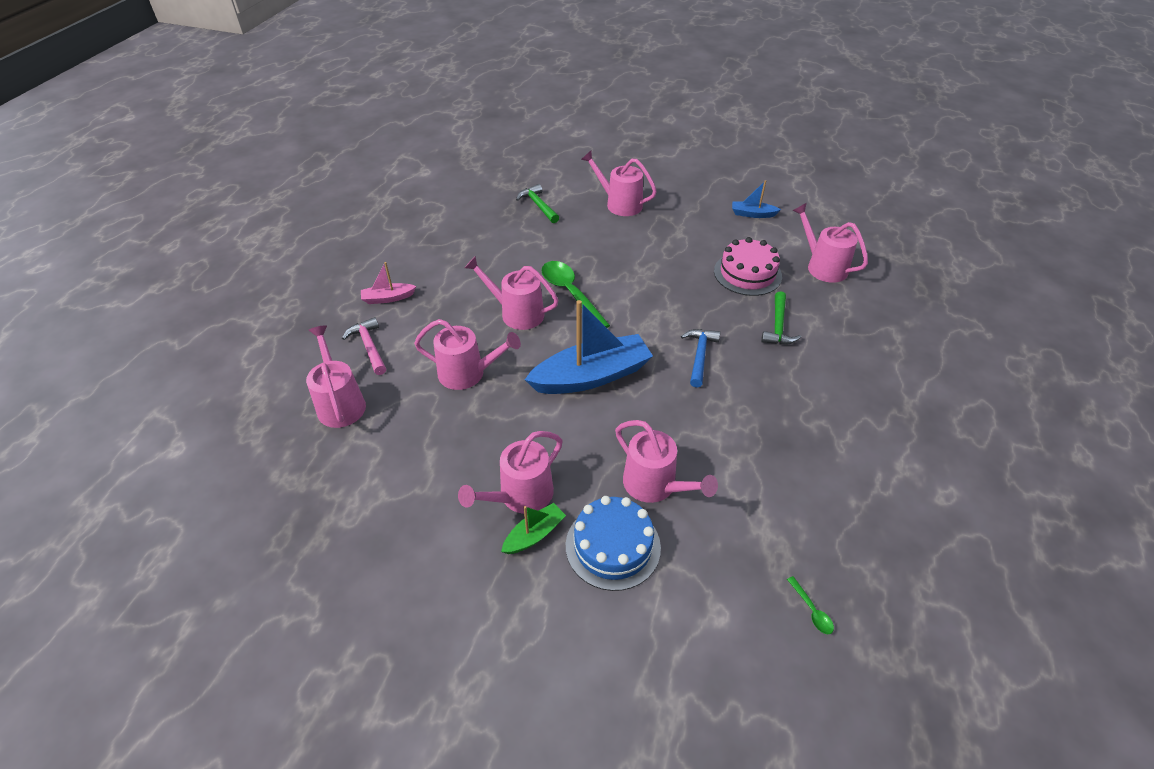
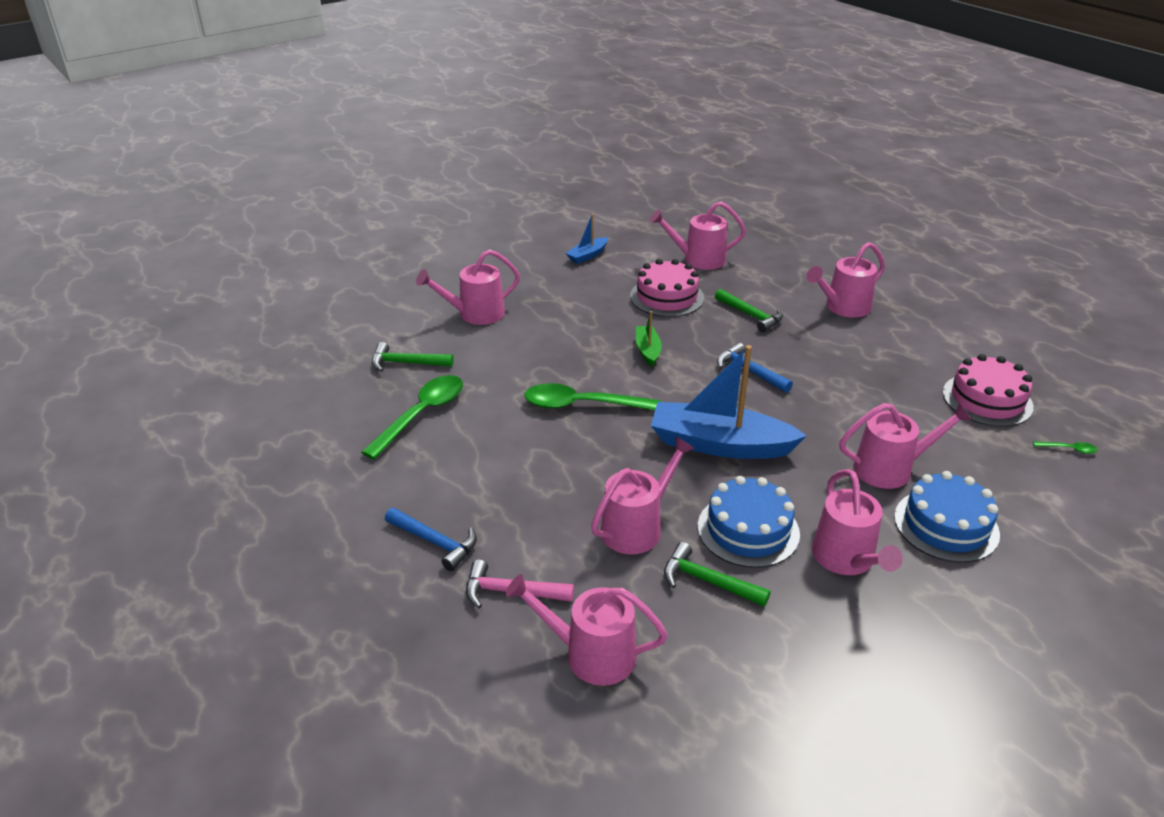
camera: 55 degrees left, 10 degrees down
(388, 298) = (435, 542): pink boat -> blue hammer
(441, 429) = (707, 581): none -> green hammer
(495, 236) = (421, 415): none -> green spoon
(509, 429) = (748, 530): none -> blue cake
(517, 313) = (575, 453): pink watering can -> pink watering can (843, 307)
(534, 534) = (902, 570): green boat -> green boat (647, 350)
(591, 376) = (719, 444): blue boat -> blue boat turned 90 degrees counterclockwise
(827, 522) = (987, 399): none -> pink cake

